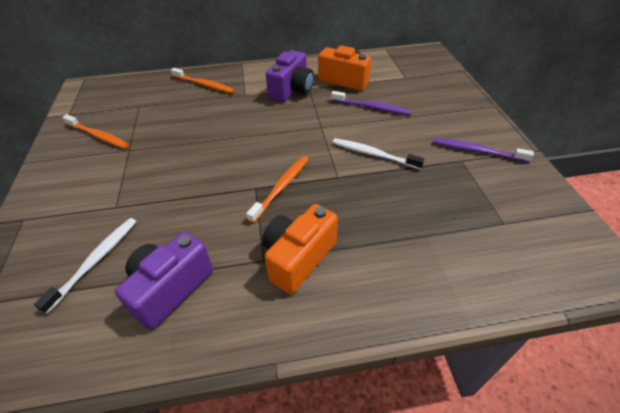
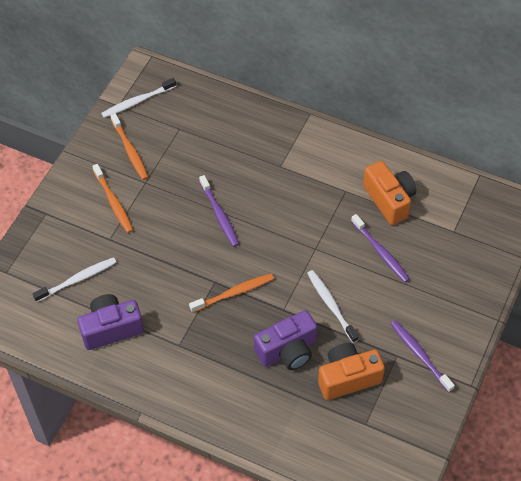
camera: 35 degrees right, 10 degrees up
(86, 105) = (137, 101): none -> white toothbrush
(204, 85) = (253, 129): orange toothbrush -> orange toothbrush (113, 202)
(219, 141) = (219, 215): none -> purple toothbrush
(292, 90) = (327, 185): purple camera -> purple camera (288, 351)
(298, 258) = (201, 357): orange camera -> orange camera (348, 378)

